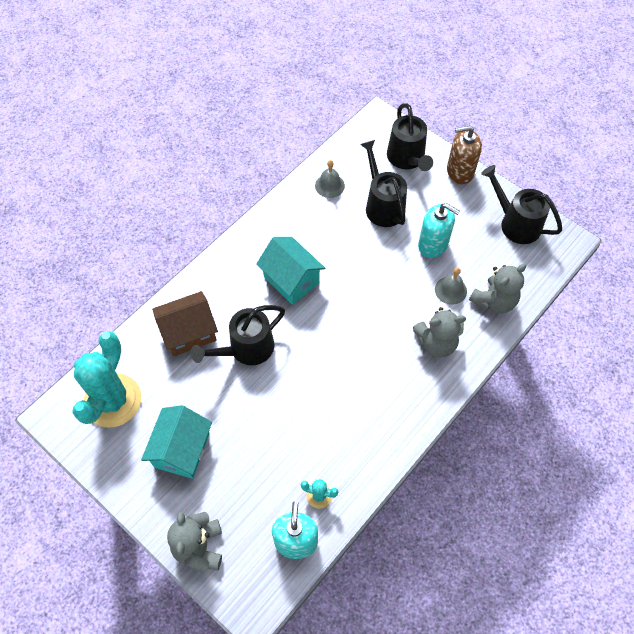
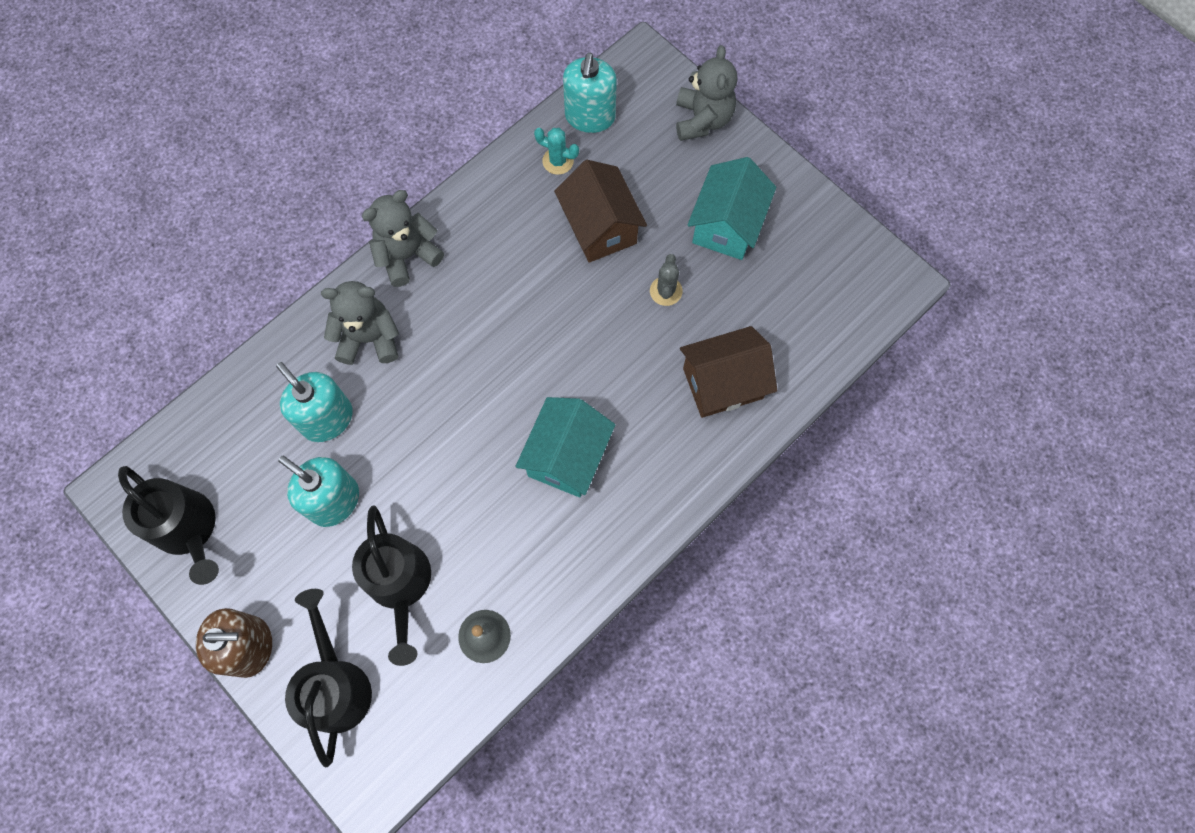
camera: 175 degrees left, 10 degrees up
(113, 400) = (823, 295): turquoise cactus -> none
(229, 394) = (666, 291): none -> grey cactus
(246, 349) = (641, 351): black watering can -> none
(280, 440) = (600, 227): none -> brown house
(291, 280) = (567, 456): turquoise house -> turquoise house turned 60 degrees clockwise
(450, 290) = (327, 419): grey bell -> turquoise soap dispenser
(494, 301) = (267, 395): grey teddy bear -> grey teddy bear (407, 255)

